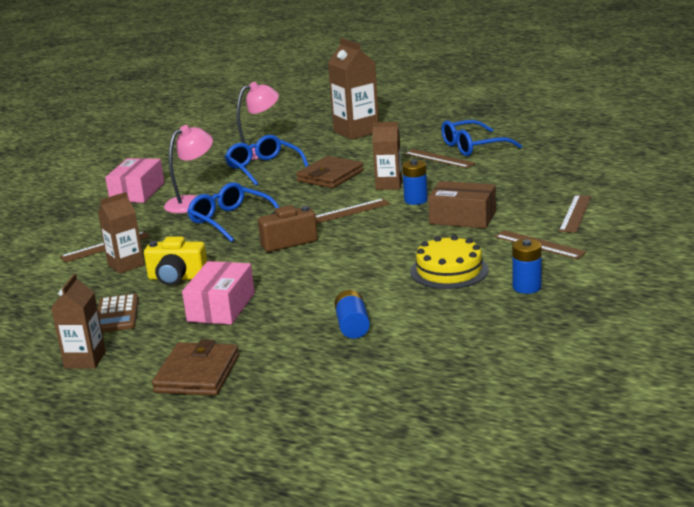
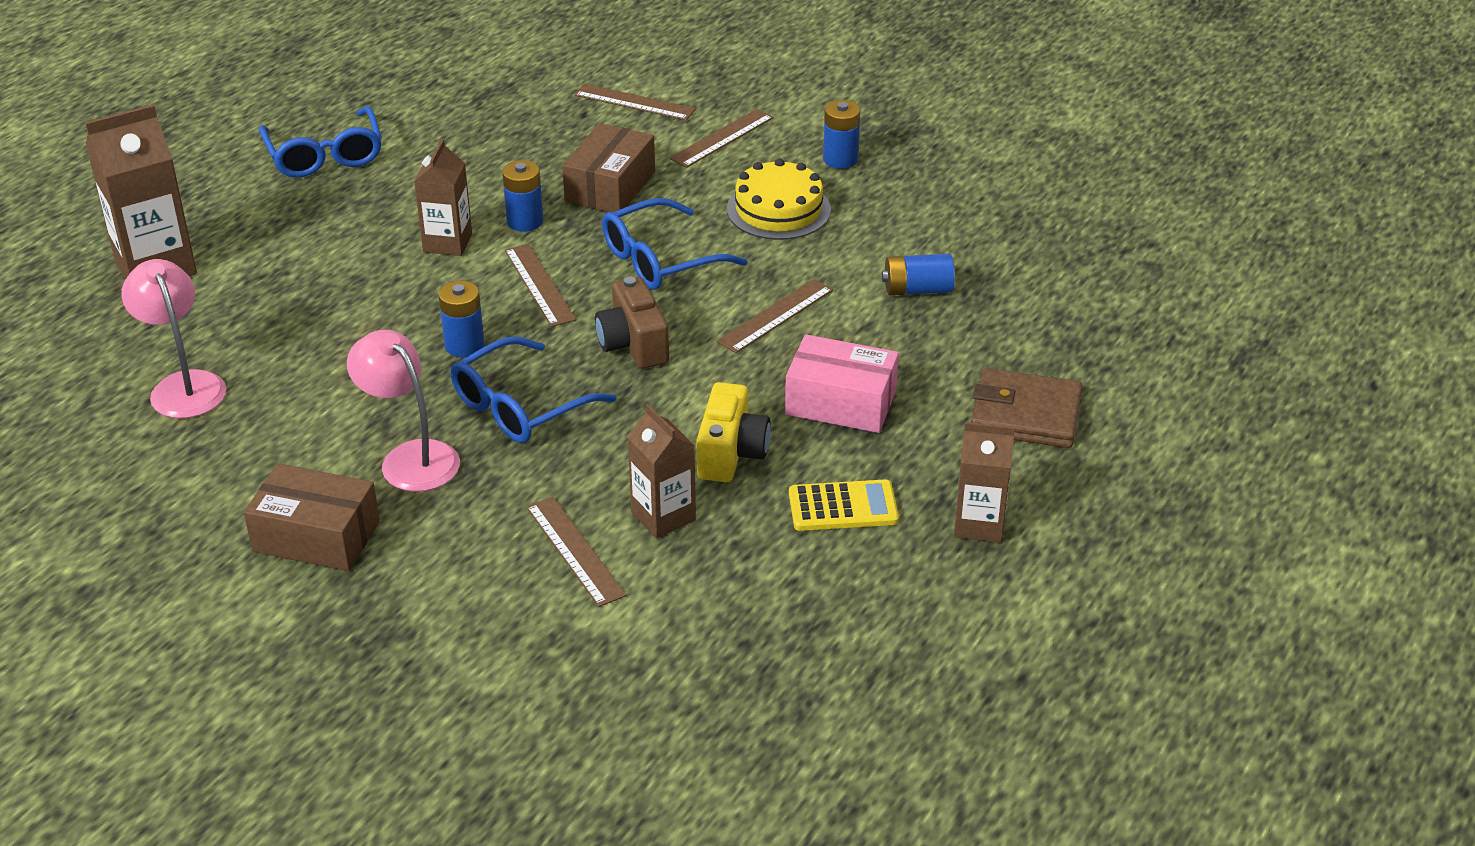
camera: 90 degrees left, 15 degrees up
(117, 314) = (843, 507): brown calculator -> yellow calculator
(137, 192) = (316, 536): pink box -> brown box
(264, 168) = (282, 376): blue glasses -> blue glasses (660, 260)
(288, 201) = (464, 345): none -> blue battery
(330, 176) = (371, 300): brown wallet -> none
(439, 158) = (358, 190): brown ruler -> brown ruler (776, 316)

